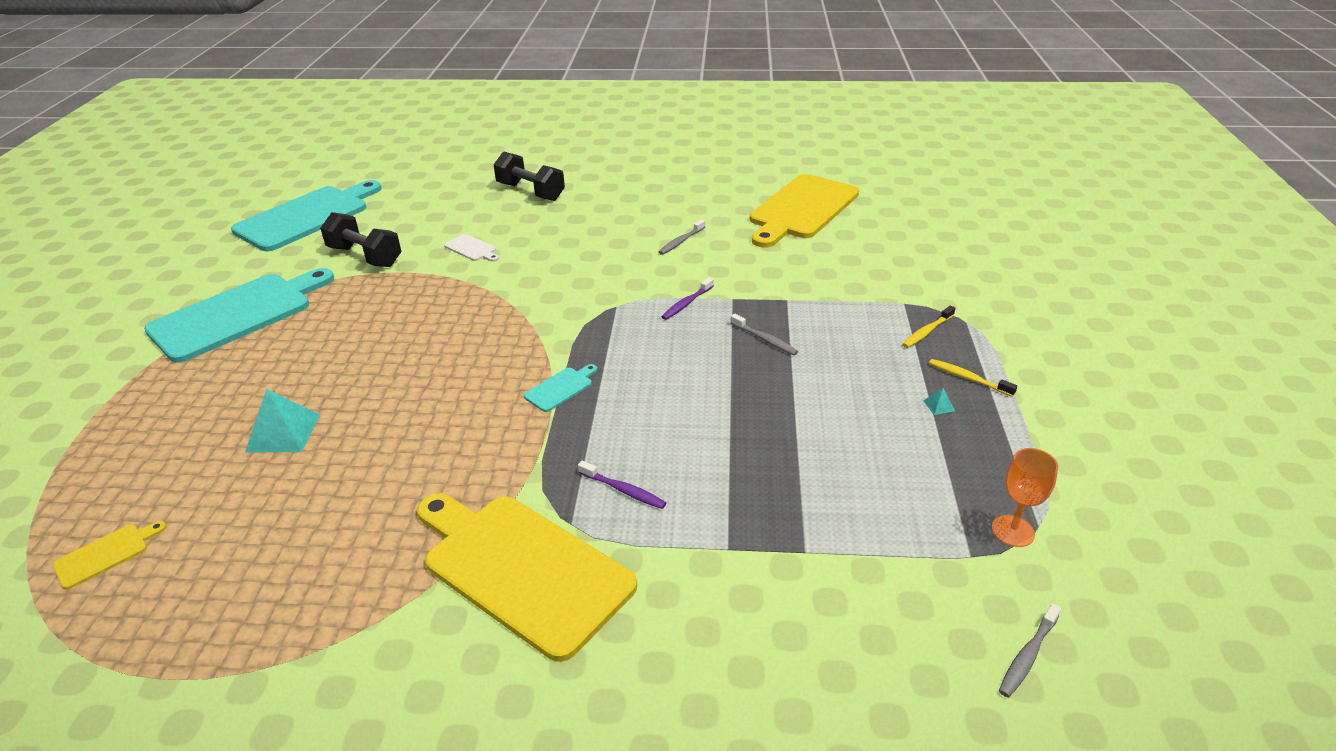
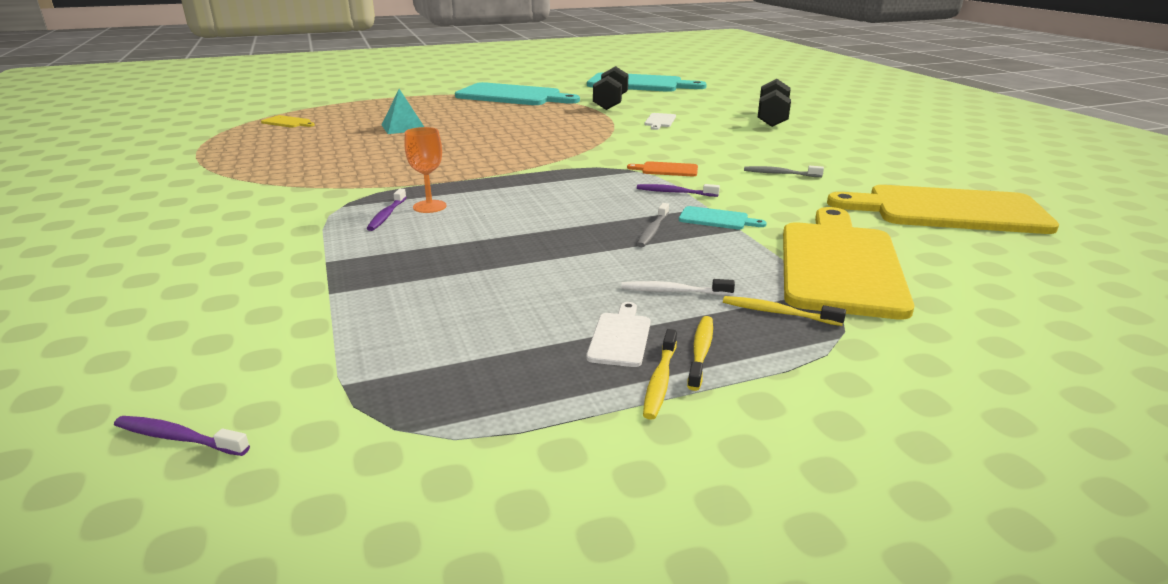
camera: 65 degrees right, 10 degrees down
(521, 568) = (290, 202): yellow cutting board -> yellow cutting board (839, 264)
(560, 388) = (503, 175): turquoise cutting board -> turquoise cutting board (717, 219)
(625, 290) = (667, 169): none -> orange cutting board
(879, 363) = (673, 291): none -> white toothbrush
(939, 405) = (620, 337): turquoise pyramid -> white cutting board
(999, 405) = (660, 380): none -> yellow toothbrush
(1013, 531) = (396, 412): orange goblet -> orange goblet (429, 206)
(1027, 656) = (178, 438): grey toothbrush -> purple toothbrush

